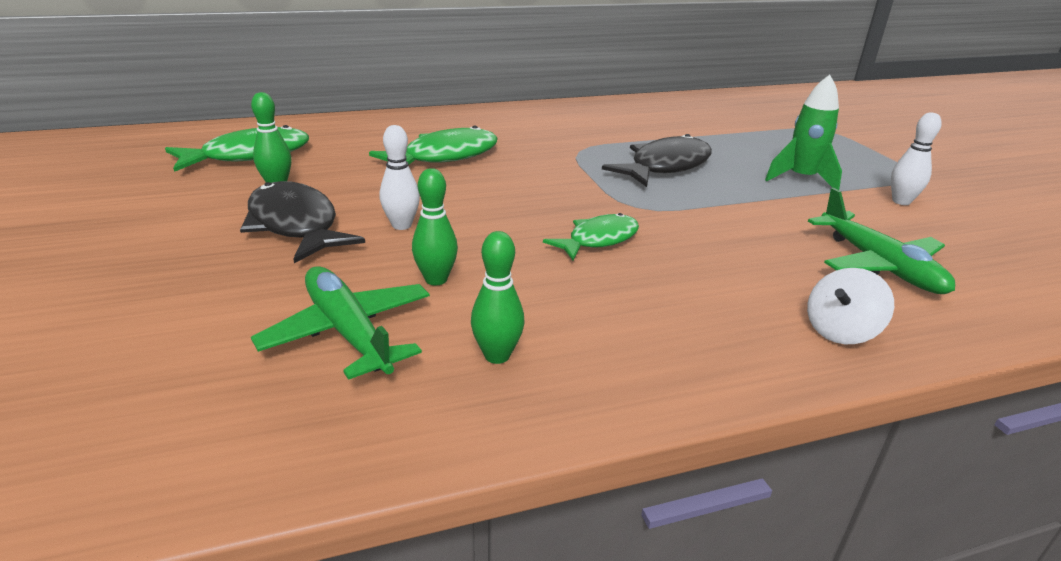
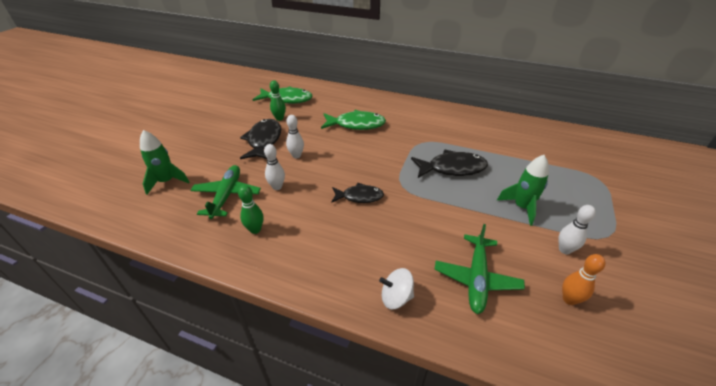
camera: 40 degrees right, 10 degrees up
(142, 370) = (167, 181): none -> green rocket
(436, 279) = (277, 187): green bowling pin -> white bowling pin
(598, 240) = (359, 197): green fish -> black fish
(978, 242) = (569, 299): none -> orange bowling pin

